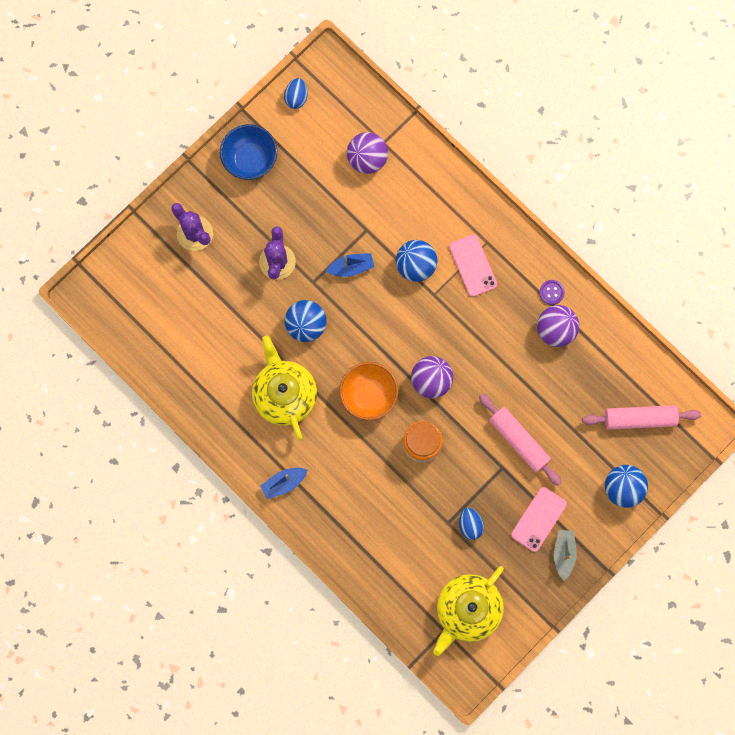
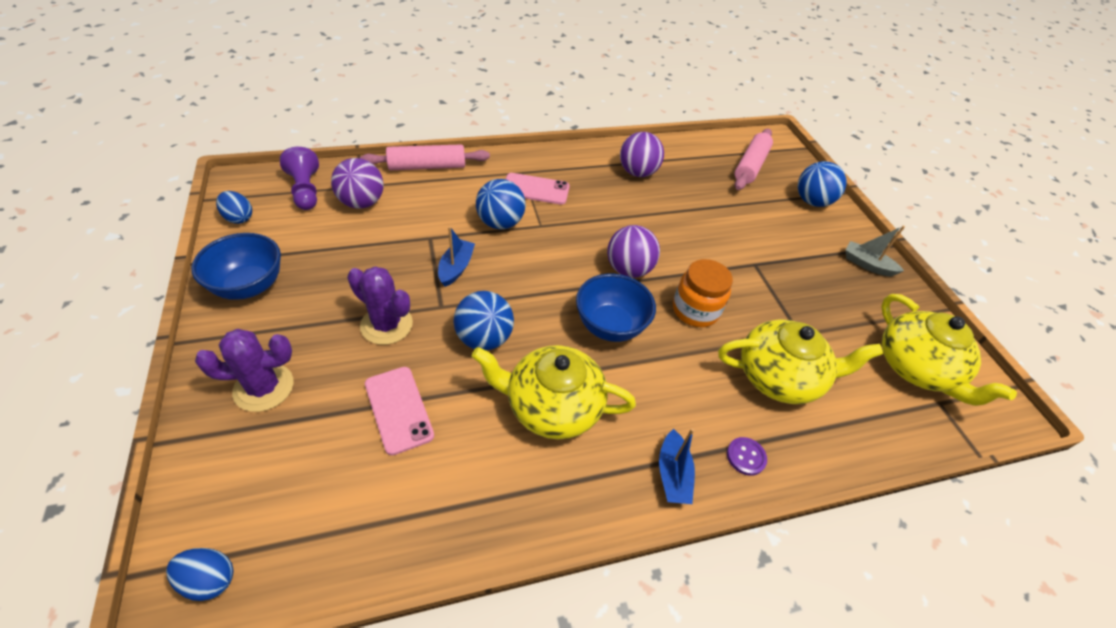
camera: 65 degrees left, 30 degrees down
(351, 112) = (305, 190): none -> purple pawn
(368, 395) = (610, 326): orange bowl -> blue bowl
(397, 520) = (779, 377): none -> yellow teapot
(470, 525) = (809, 317): blue egg -> blue egg (209, 579)
(519, 440) = (731, 240): pink rolling pin -> pink rolling pin (427, 166)
(538, 519) = (823, 265): pink phone -> pink phone (399, 409)
(551, 292) = (601, 159): purple button -> purple button (746, 457)

